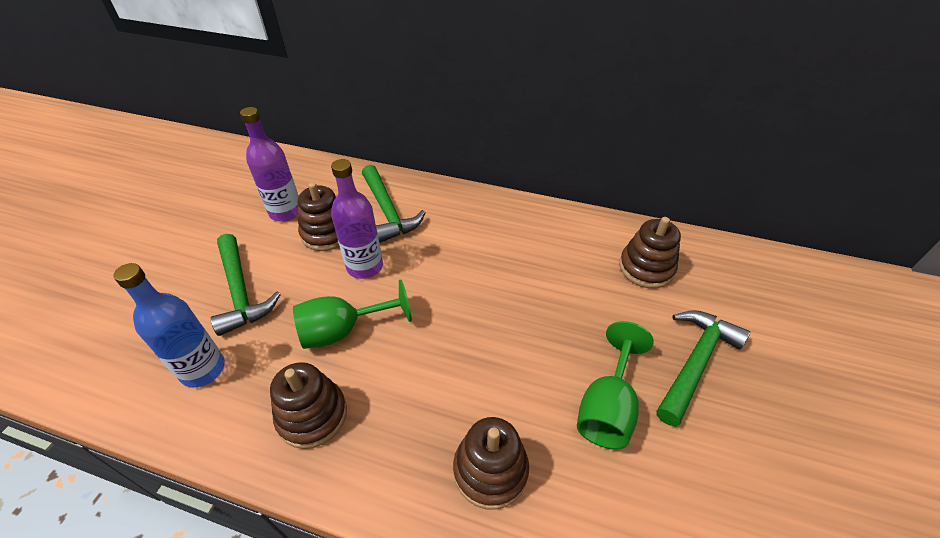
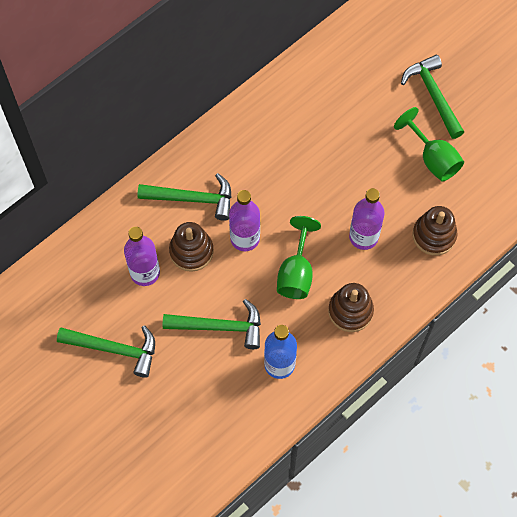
camera: 60 degrees left, 20 degrees up
(188, 225) = (115, 349): none -> green hammer
(433, 379) = (363, 237): none -> purple bottle
(646, 268) = (354, 68): brown stacking toy -> none

